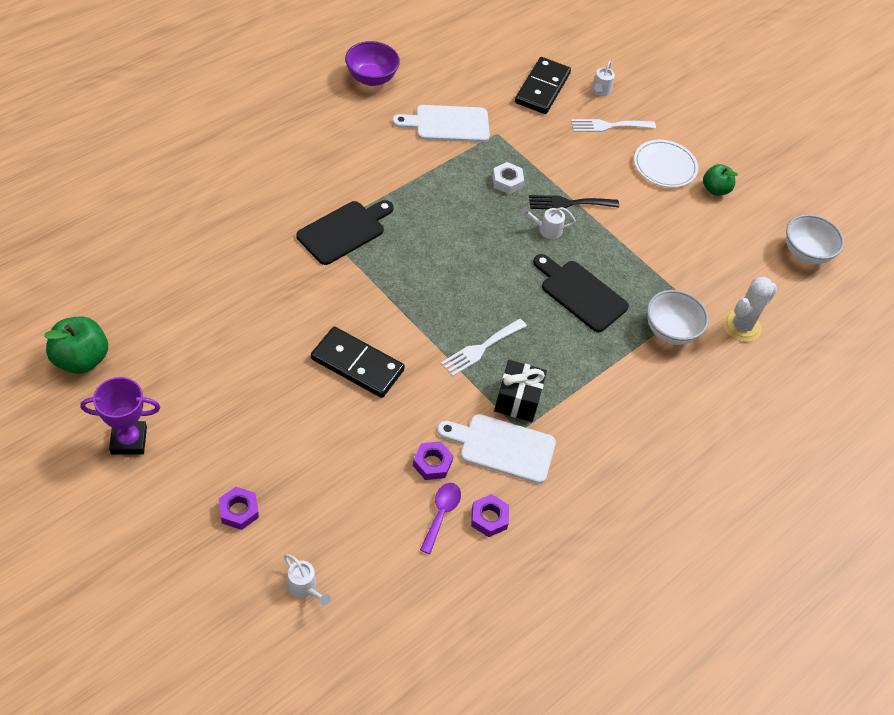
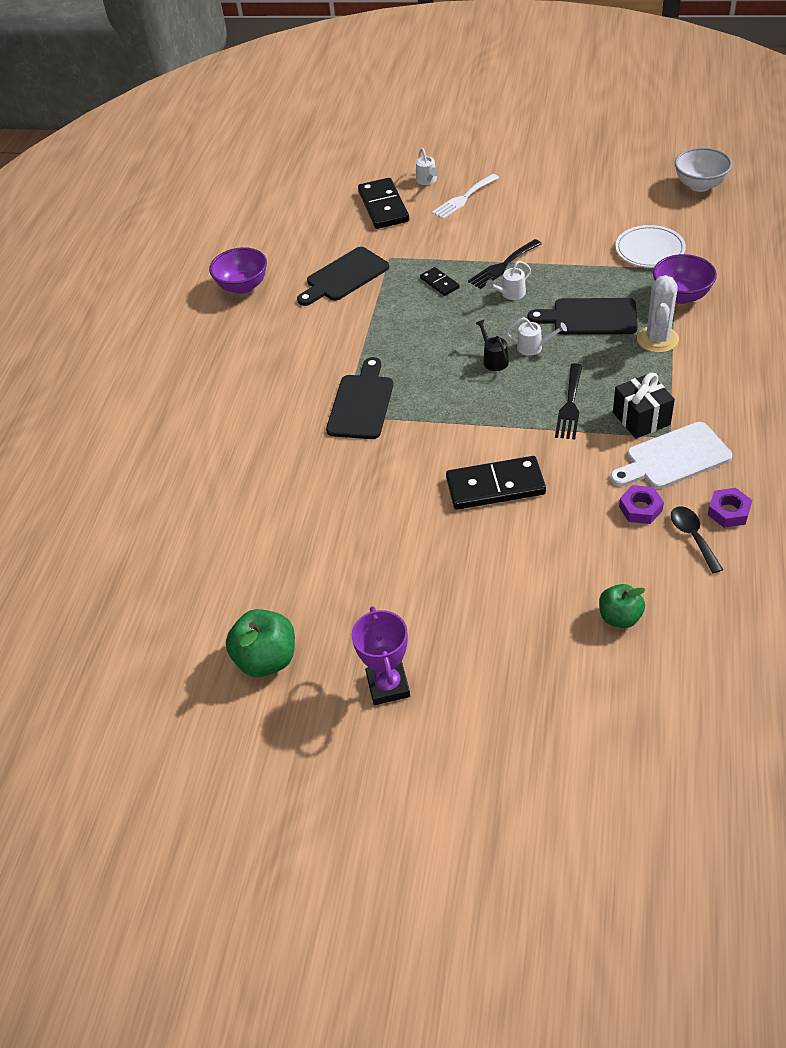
camera: 25 degrees left, 5 degrees down
(129, 440) = (388, 686): purple trophy -> purple trophy turned 60 degrees counterclockwise
(239, 511) = (544, 662): purple nut -> none
(304, 588) = (667, 673): white watering can -> white watering can (534, 347)
(441, 514) = (692, 537): purple spoon -> black spoon
(448, 124) = (344, 276): white cutting board -> black cutting board
(472, 271) = (493, 359): none -> black watering can
(481, 348) = (570, 405): white fork -> black fork
(507, 181) = (439, 283): white nut -> black domino
(664, 166) = (536, 197): white plate -> white plate (649, 250)
(670, 331) = (681, 296): white bowl -> purple bowl
(715, 189) = (589, 188): green apple -> green apple (619, 617)
(741, 326) = (721, 258): white cactus -> white cactus (657, 339)

